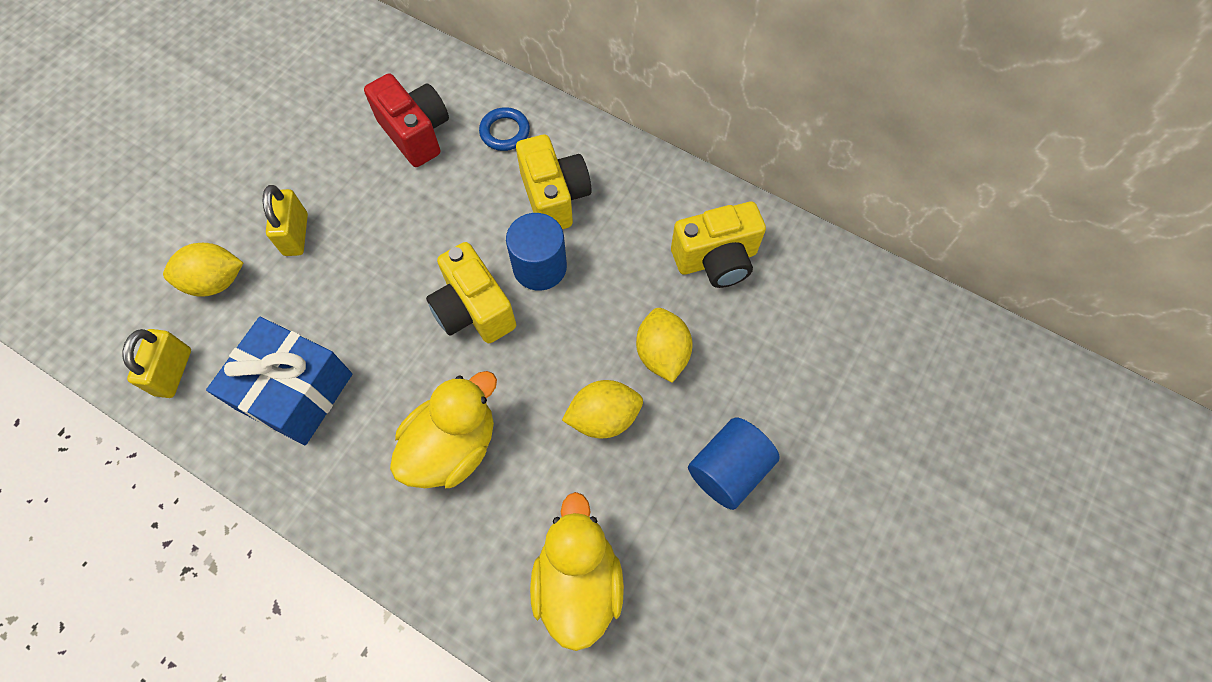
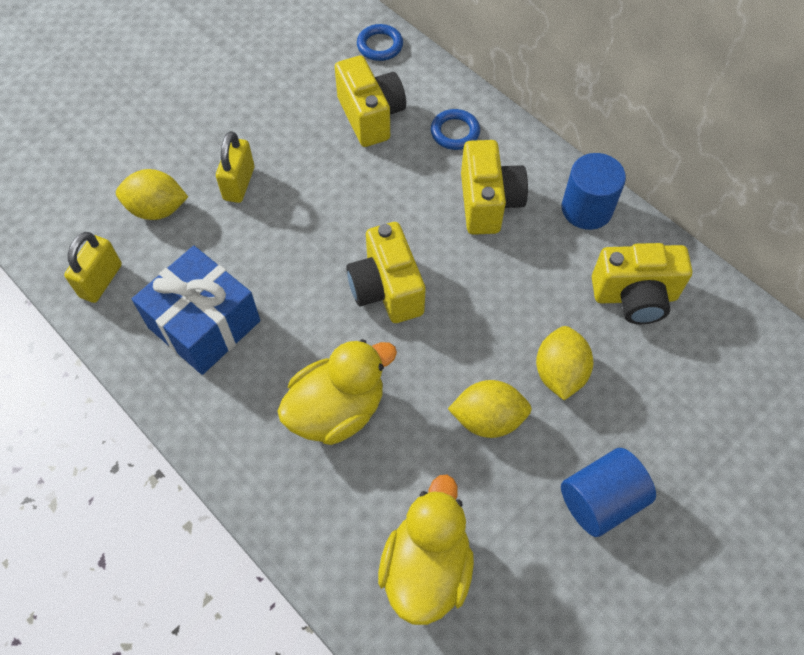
camera: 15 degrees right, 5 degrees down
(408, 57) = (380, 46): none -> blue ring
(416, 133) = (371, 116): red camera -> yellow camera
(539, 267) = (459, 264): blue cylinder -> blue cylinder (586, 209)

